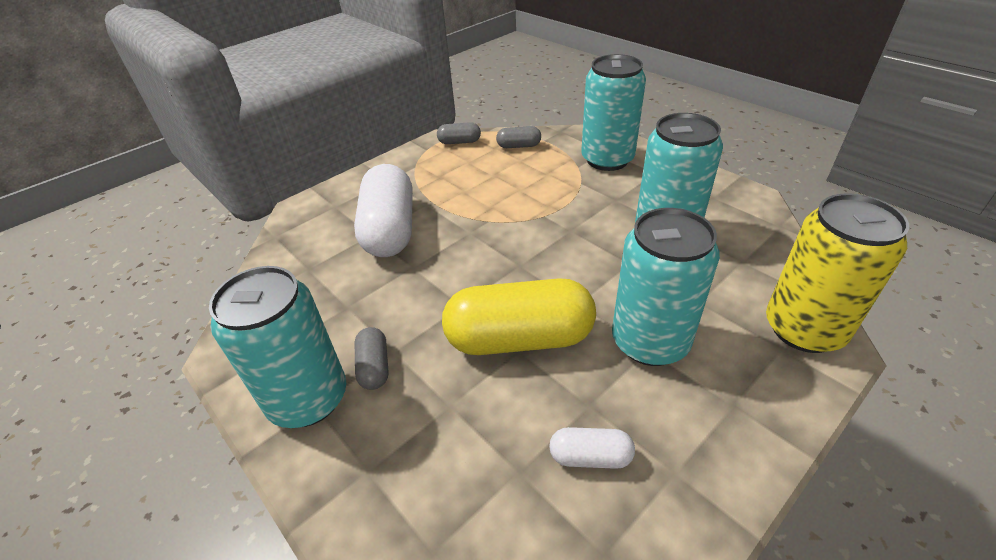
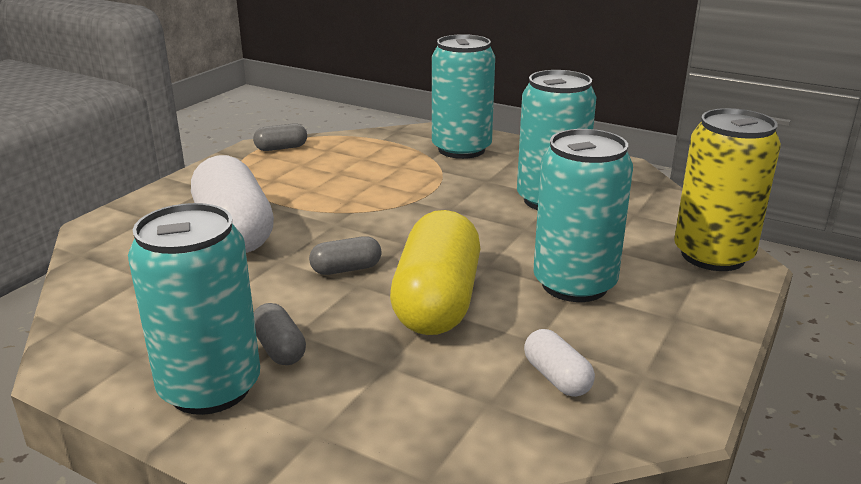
camera: 20 degrees left, 15 degrees down
(518, 146) = (355, 146): grey capsule -> grey capsule (346, 269)
(519, 339) = (437, 301): yellow capsule -> yellow capsule turned 60 degrees counterclockwise
(590, 457) = (557, 378): white capsule -> white capsule turned 75 degrees clockwise

